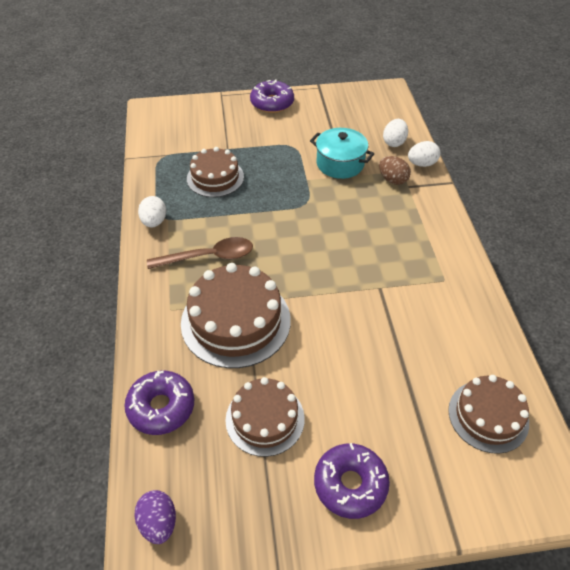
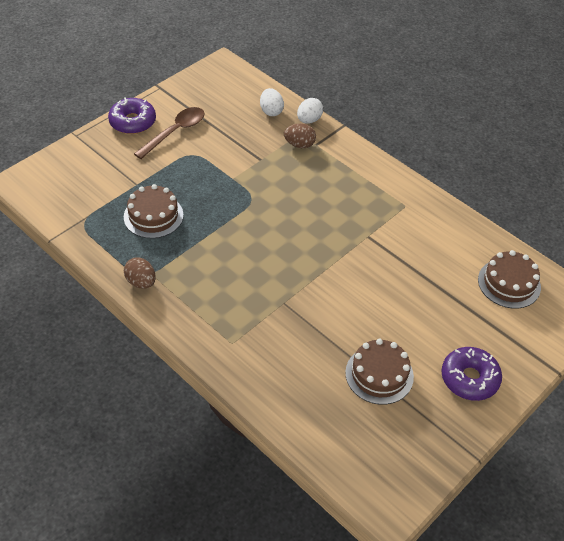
camera: 40 degrees left, 0 degrees up
(154, 222) = (141, 282): white egg -> brown egg
(158, 523) = (378, 485): purple egg -> none
(161, 407) = (301, 414): purple donut -> none
(208, 257) = (219, 285): brown spoon -> brown spoon (175, 132)
(236, 321) = (291, 321): brown cake -> none
(340, 163) = (246, 151): turquoise pot -> none

